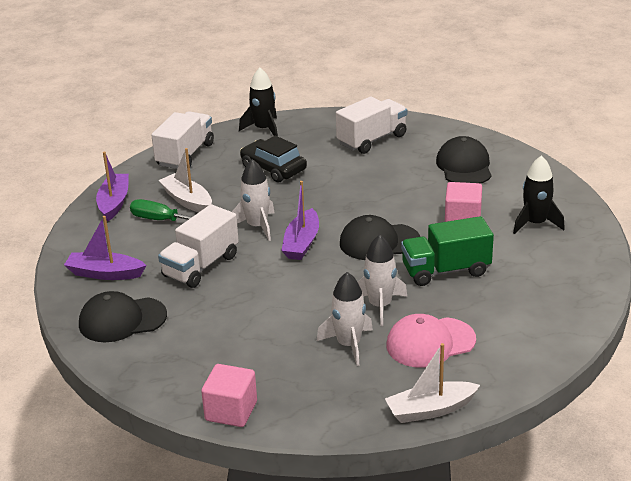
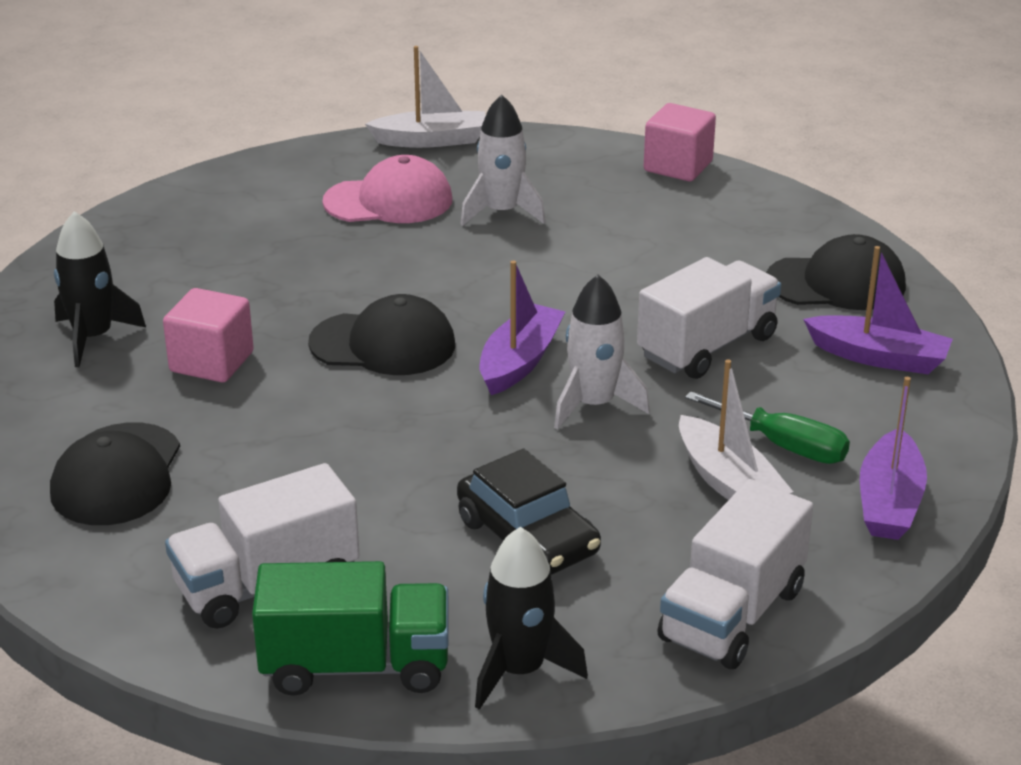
camera: 170 degrees left, 0 degrees up
(380, 306) = (433, 251): white rocket -> none
(446, 270) = (302, 285): green truck -> green truck (356, 666)

